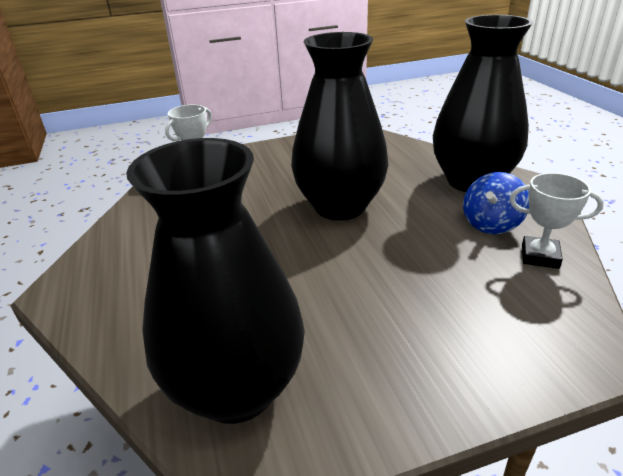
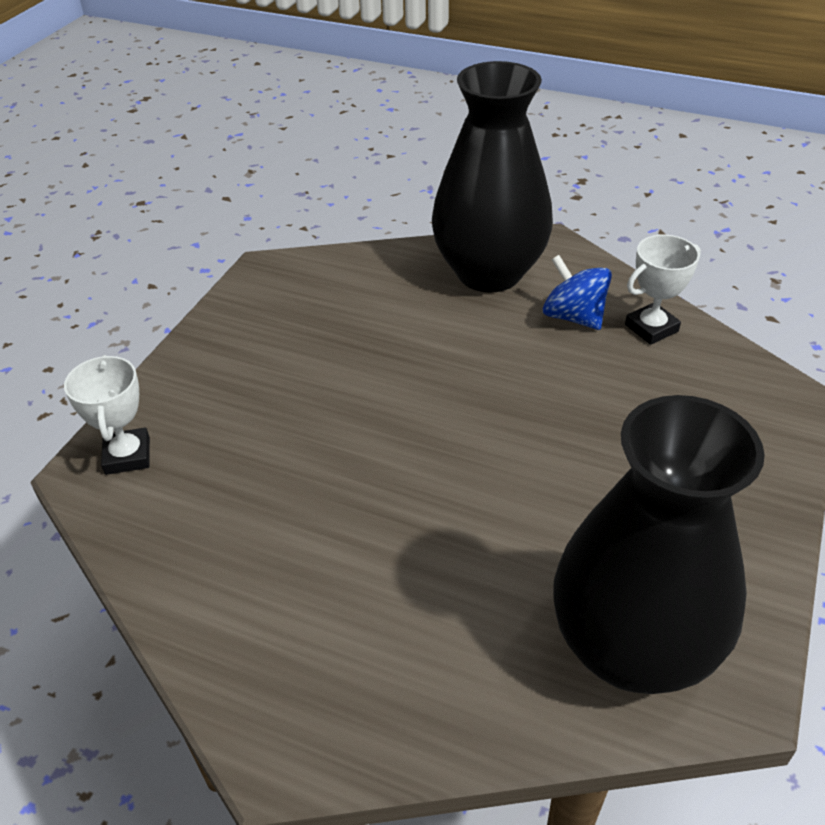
camera: 50 degrees left, 10 degrees up
(340, 206) = (412, 391): black vase -> none
(491, 224) = (573, 317): blue spinning top -> blue spinning top turned 150 degrees clockwise

